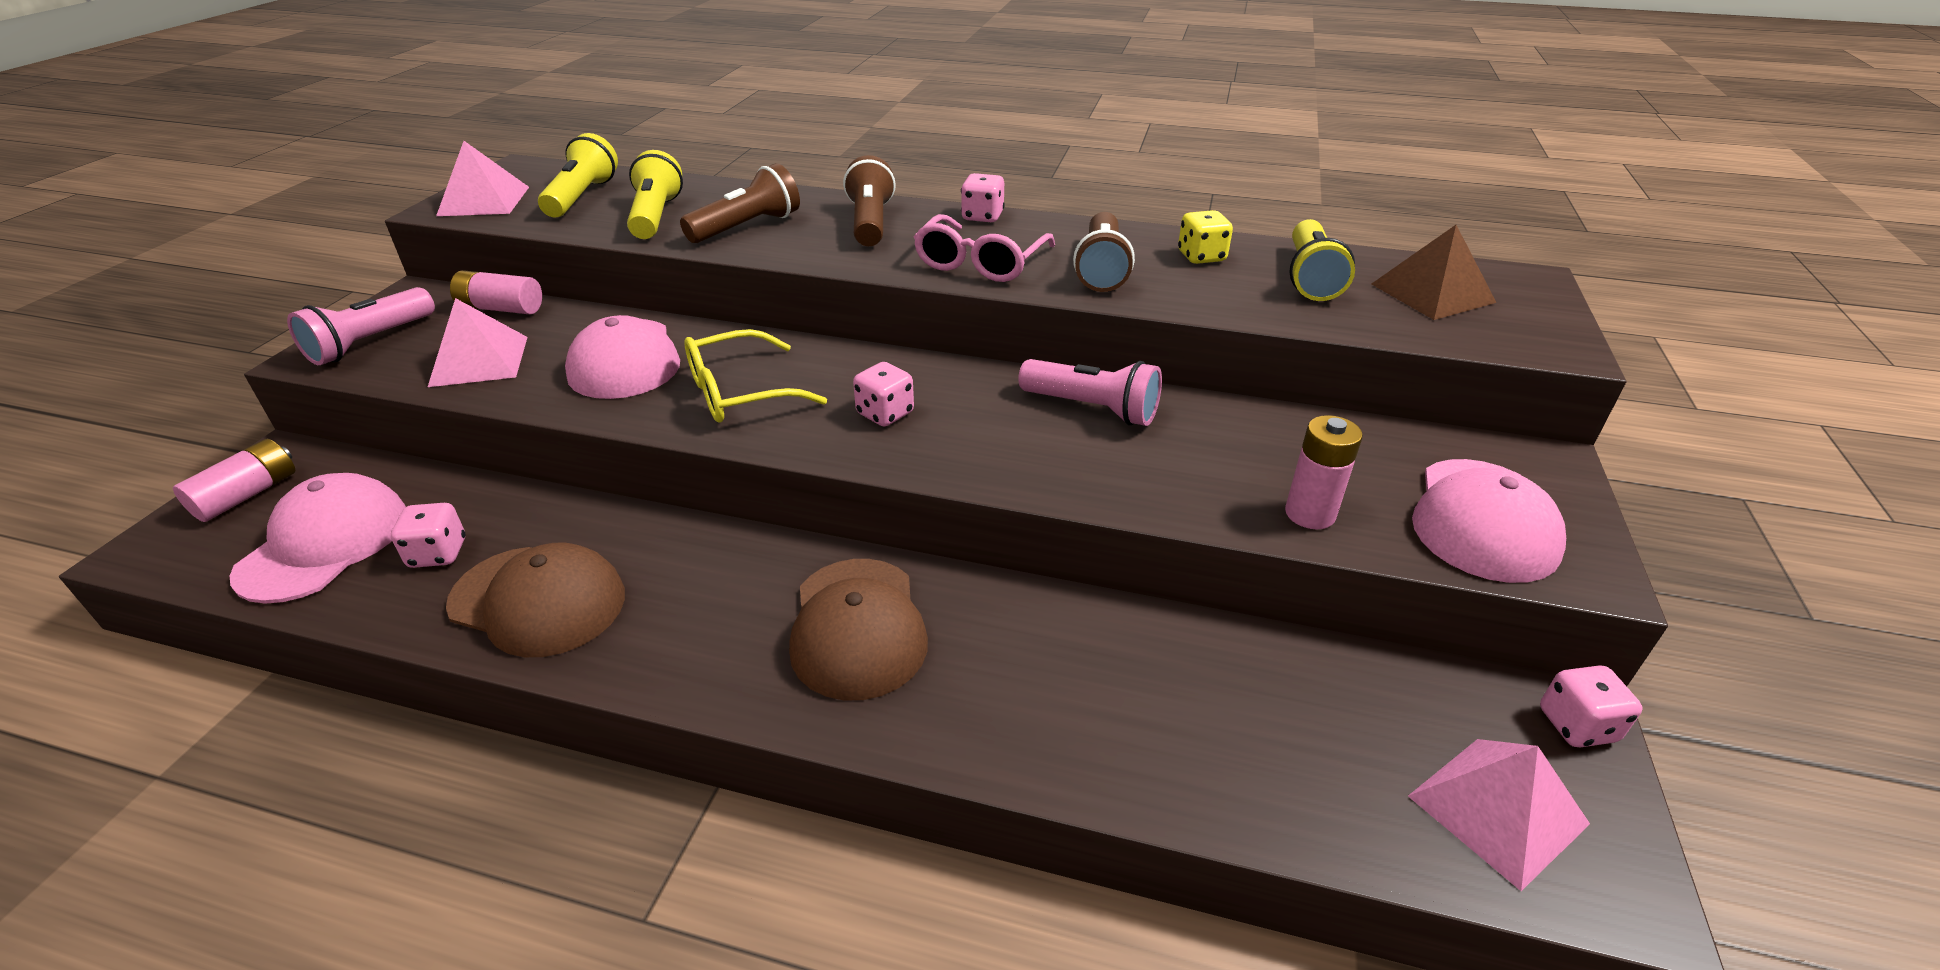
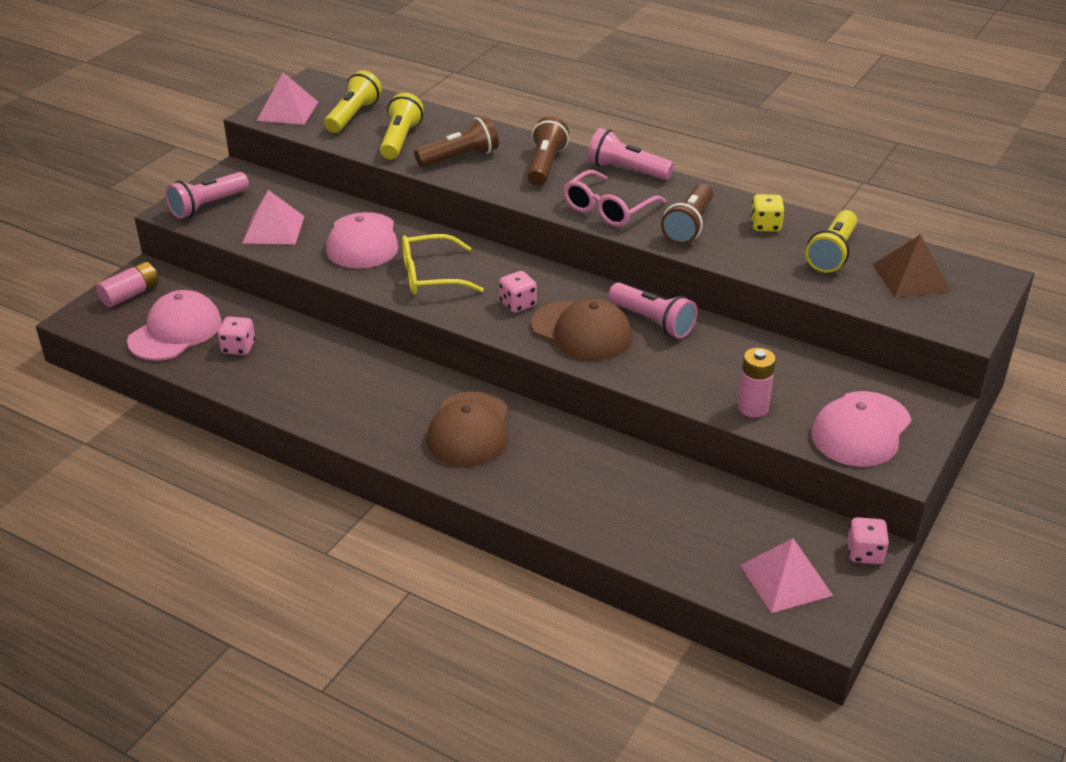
camera: 15 degrees right, 0 degrees up
(501, 308) = (289, 191): pink battery -> none
(538, 601) = (292, 384): brown cap -> brown cap (581, 331)
(982, 216) = (627, 170): pink dice -> pink flashlight

